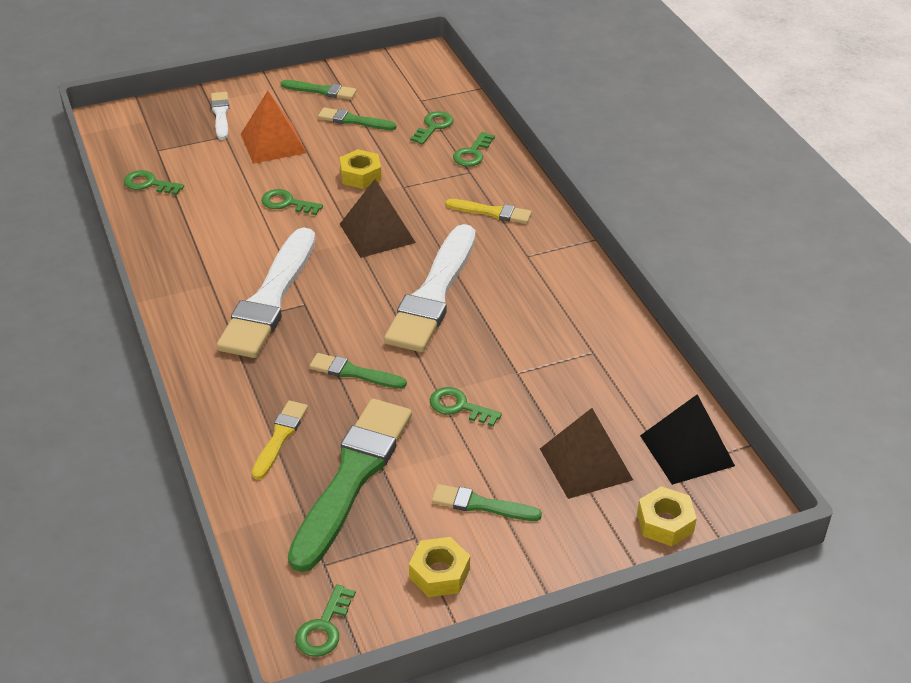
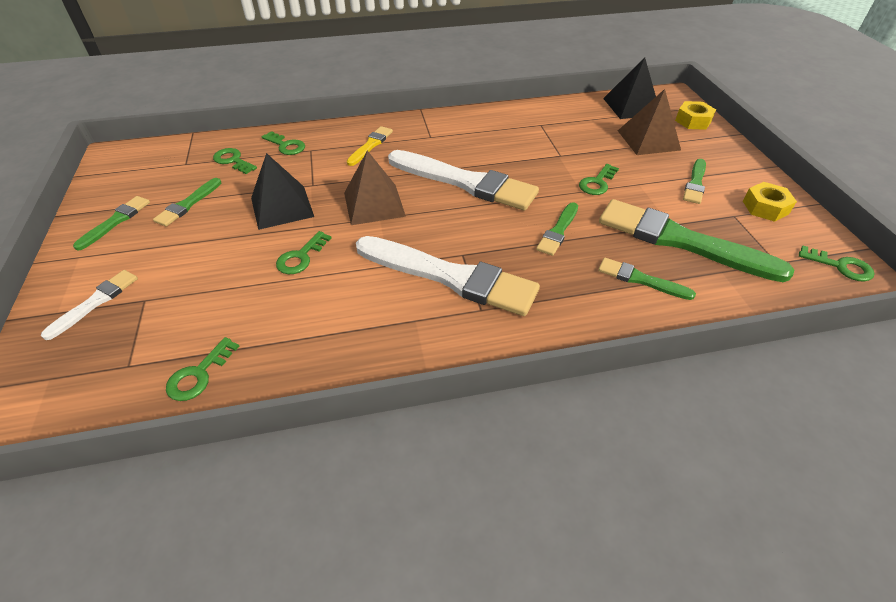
camera: 80 degrees left, 5 degrees up
(220, 114) = (95, 302): white brush -> white brush turned 120 degrees clockwise
(273, 143) = (187, 261): orange pyramid -> none
(280, 437) = (640, 279): yellow brush -> green brush
(360, 175) = (282, 207): yellow nut -> black pyramid

